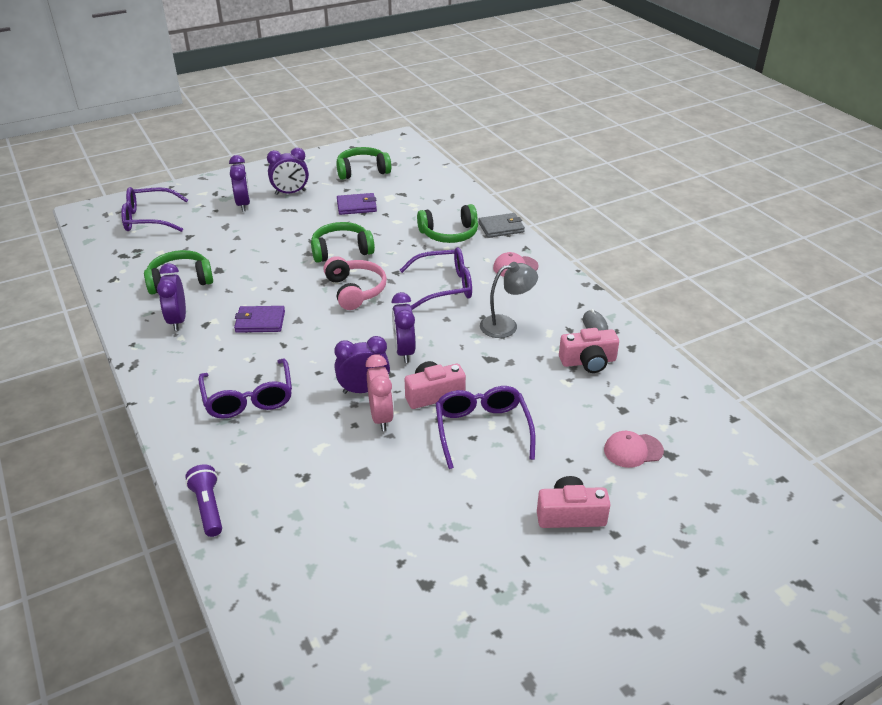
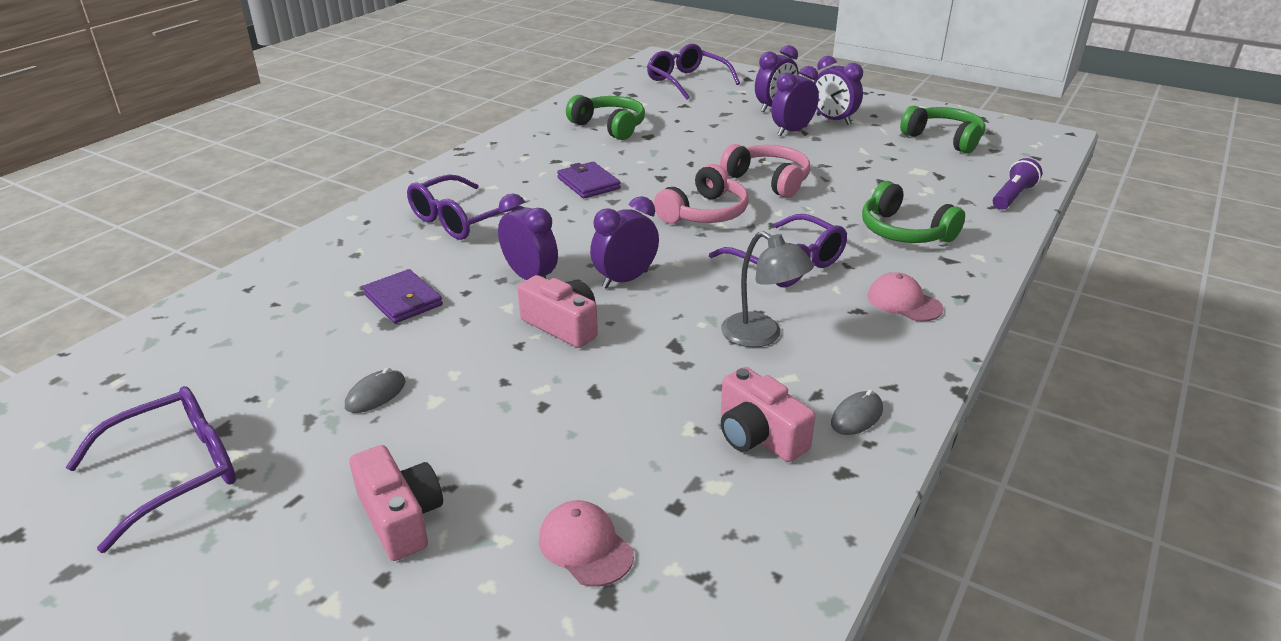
camera: 60 degrees right, 5 degrees down
(177, 320) = (547, 147): purple clock -> purple clock (792, 131)
(208, 507) = (288, 256): purple flashlight -> purple flashlight (1012, 196)
(341, 250) = (768, 180): green headphones -> pink headphones
(356, 206) = (867, 160): purple wallet -> purple wallet (403, 300)
(381, 417) = (491, 304): pink clock -> none
(443, 498) = (375, 394): none -> grey mouse
(482, 430) = (523, 384): purple glasses -> purple glasses (175, 472)
(501, 227) = (980, 263): grey wallet -> none

